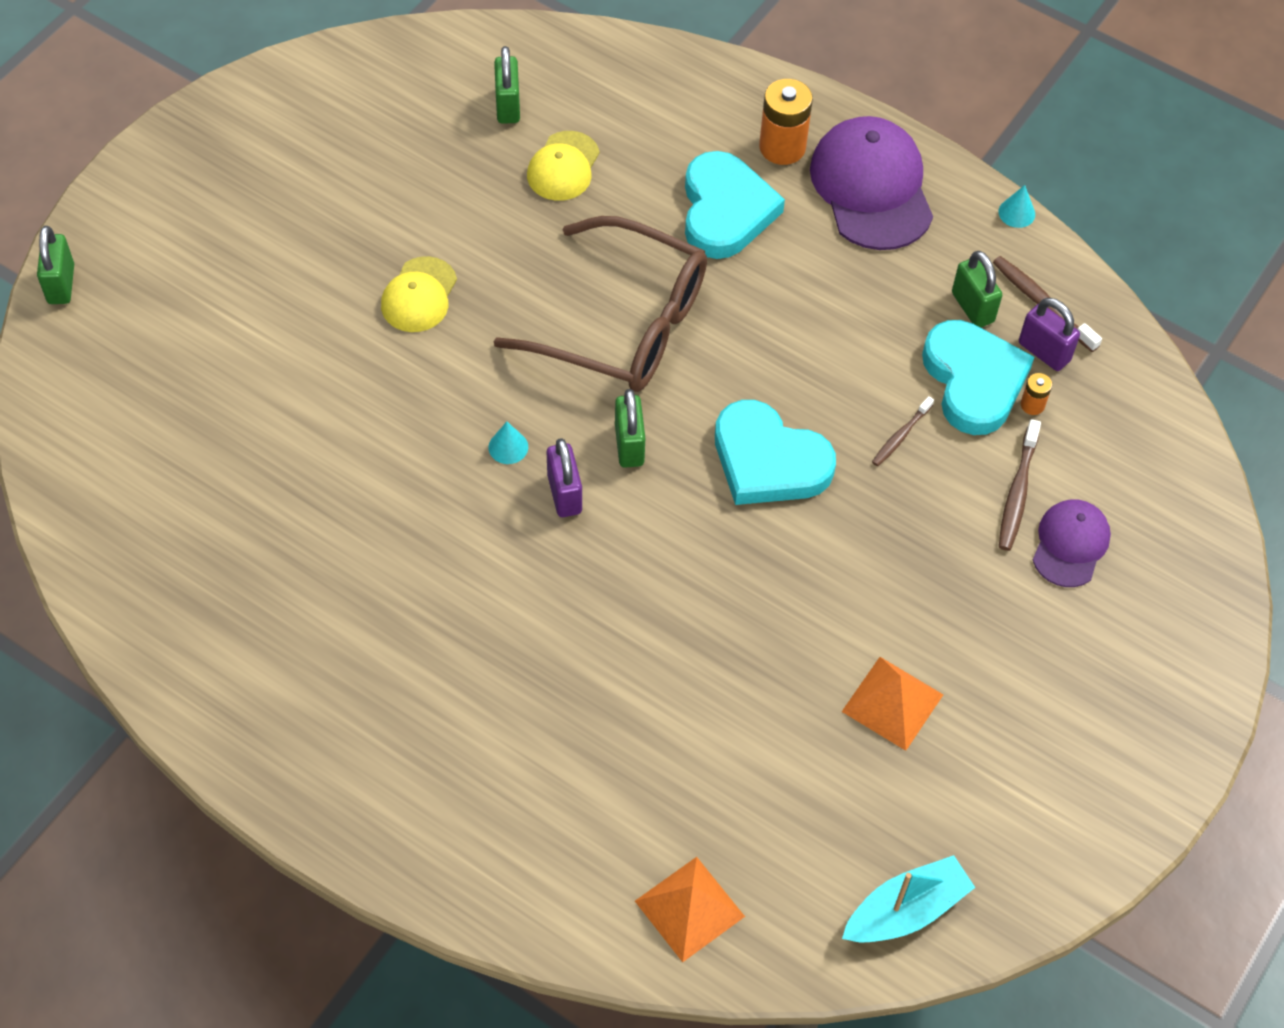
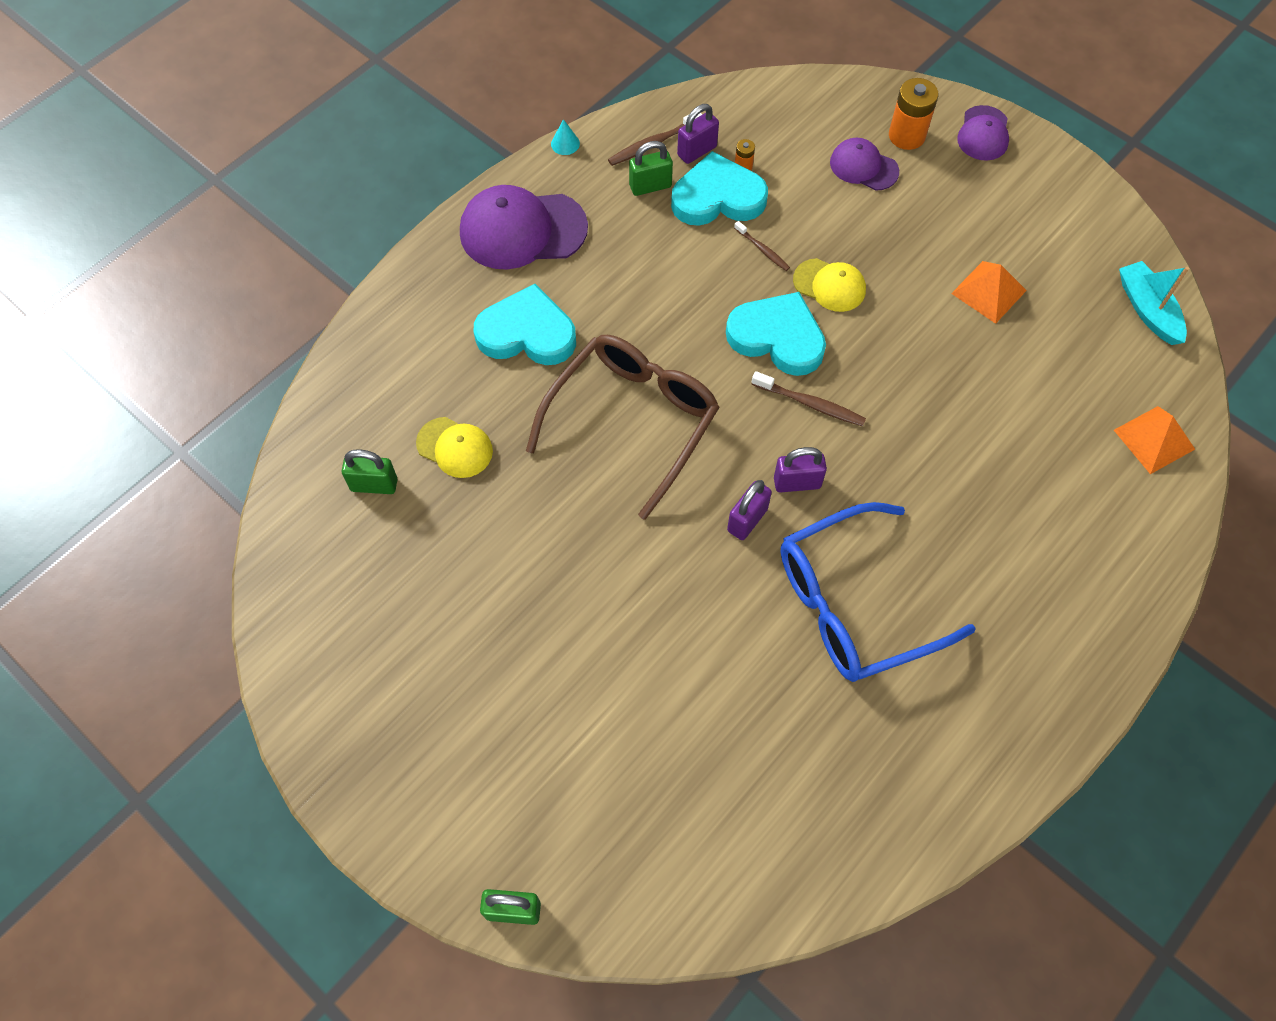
camera: 80 degrees left, 5 degrees up
(412, 561) = (854, 604): none -> blue glasses
(419, 295) = (578, 577): yellow cap -> yellow cap (829, 285)
(508, 447) = (747, 520): turquoise cone -> purple padlock
(629, 445) = (754, 431): green padlock -> none
(768, 461) = (777, 337): turquoise heart -> turquoise heart turned 105 degrees counterclockwise
(782, 147) = (468, 284): orange battery -> orange battery (906, 136)
(1017, 492) = (818, 189): brown toothbrush -> brown toothbrush (810, 404)
(1175, 695) = (983, 134): none -> purple cap

